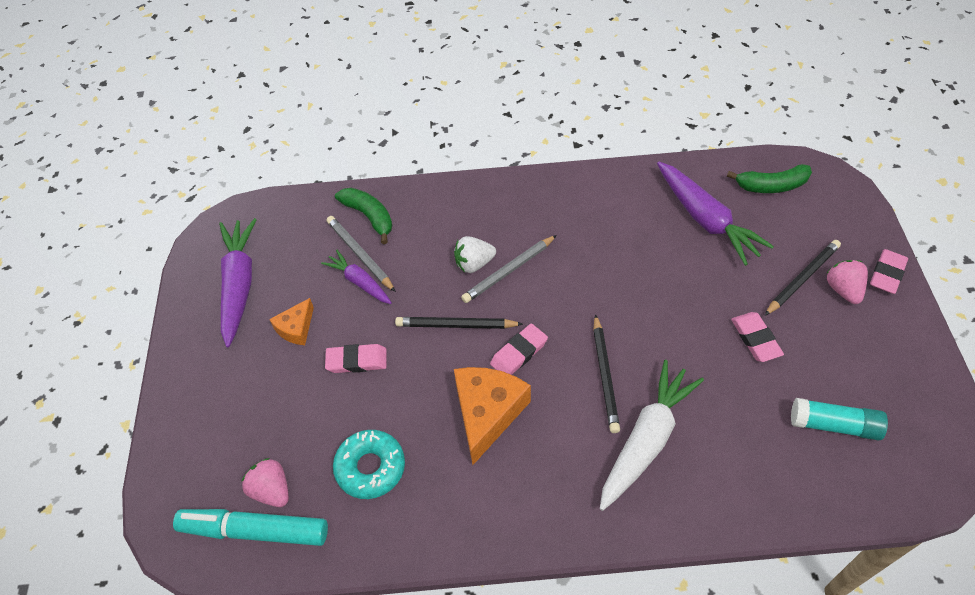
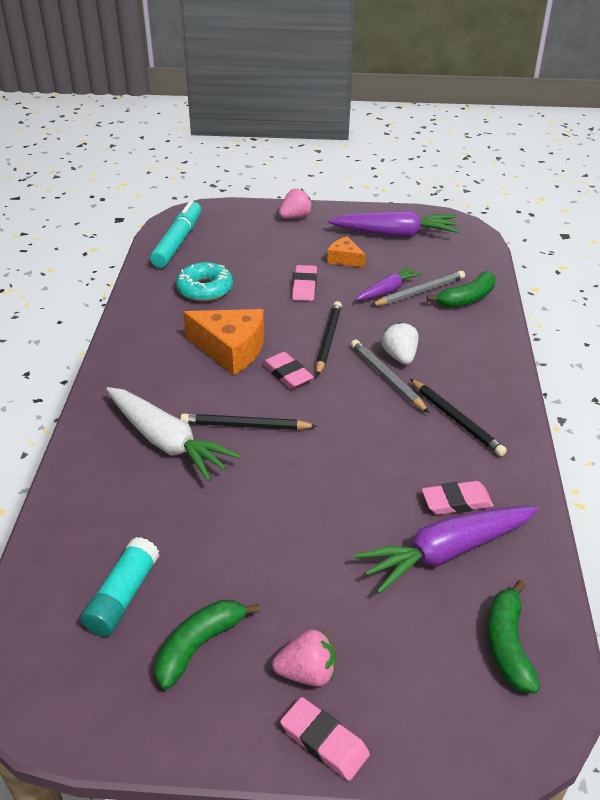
camera: 95 degrees right, 15 degrees down
(271, 490) = (205, 248): pink strawberry -> pink strawberry (295, 217)
(755, 339) = (255, 555): pink eraser -> pink eraser (456, 501)
(802, 278) = (334, 630): black pencil -> black pencil (456, 420)
(853, 359) = (199, 645): none -> green banana

